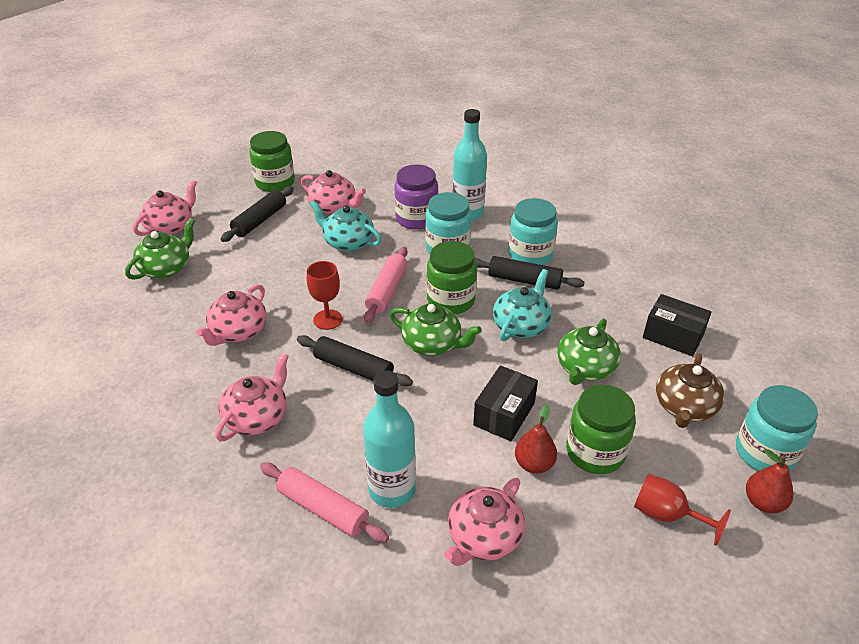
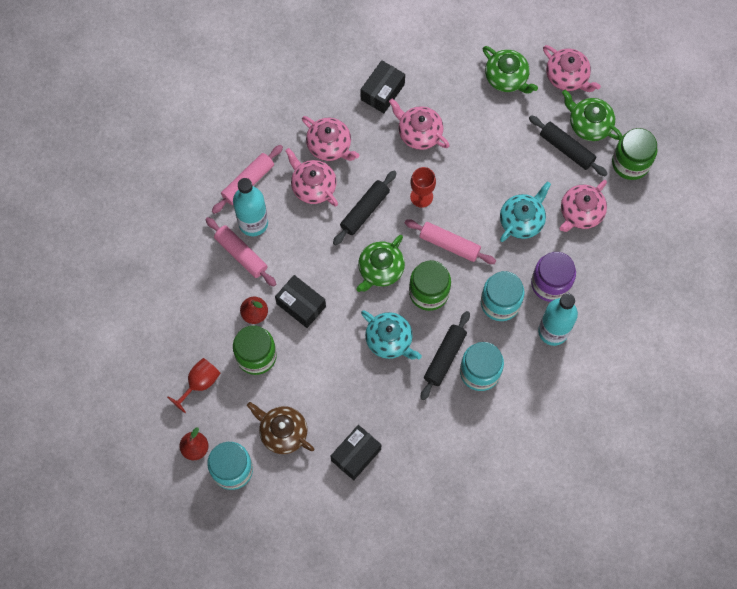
camera: 100 degrees right, 30 degrees up
(174, 372) = (382, 92): none -> black box
(446, 497) = (241, 254): none -> pink rolling pin
(483, 537) = (208, 270): pink teapot -> pink teapot (313, 186)
(585, 368) = (334, 374): green teapot -> green teapot (589, 124)

